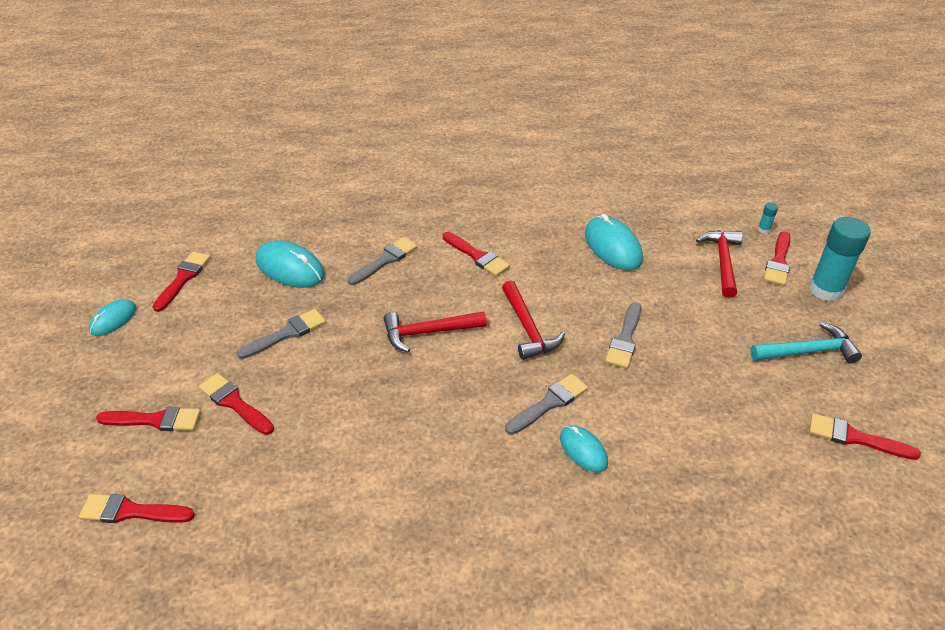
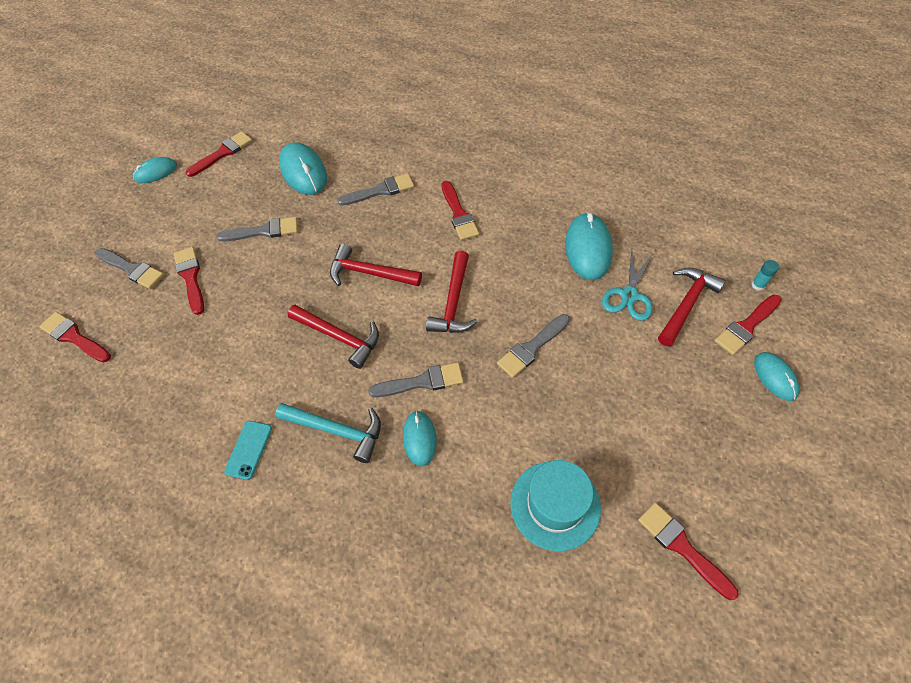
camera: 30 degrees right, 15 degrees up
(155, 420) = (132, 269): red brush -> grey brush
(422, 531) = (248, 450): none -> turquoise phone
(441, 397) = (340, 337): none -> red hammer
(673, 271) = (629, 295): none -> turquoise scissors
(737, 451) = (555, 505): none -> turquoise hat
(808, 351) = (703, 435): turquoise hammer -> turquoise hammer (337, 430)
(825, 290) = (775, 377): turquoise glue stick -> turquoise mouse

